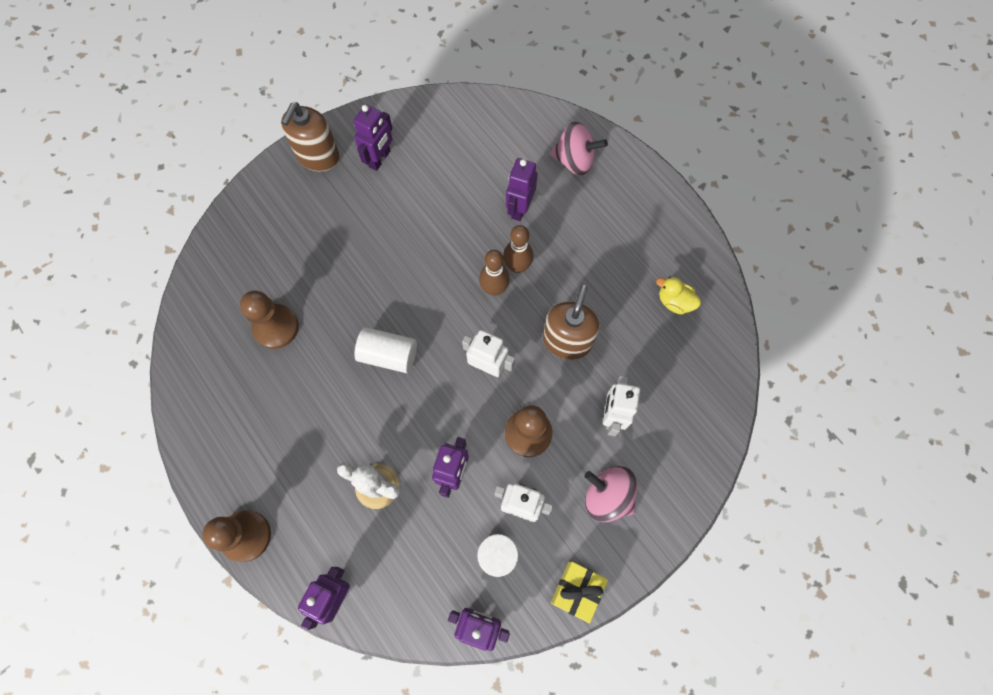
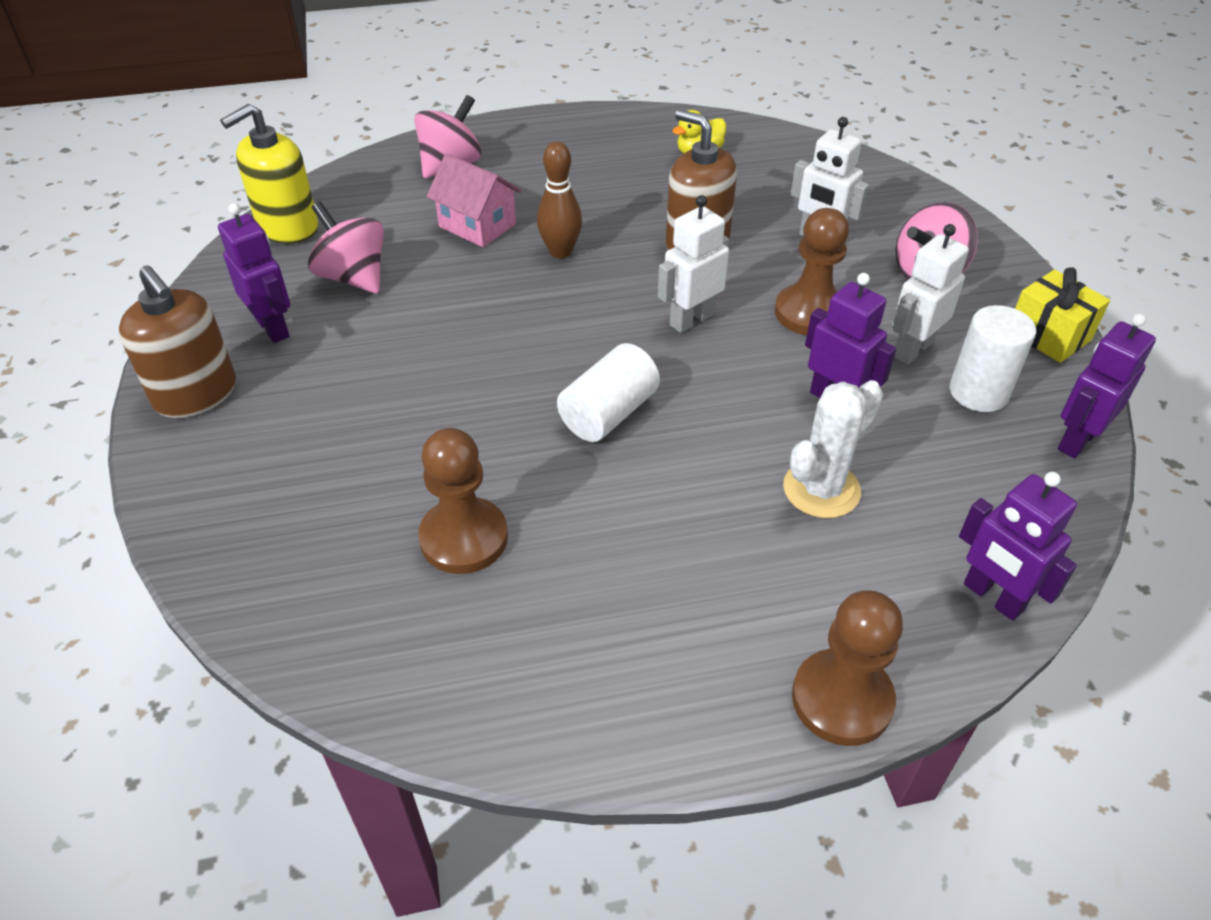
camera: 65 degrees left, 25 degrees down
(439, 171) = (353, 277): none -> pink spinning top
(466, 112) = (288, 227): none -> yellow soap dispenser
(494, 289) = (578, 281): brown bowling pin -> none
(519, 208) = (477, 225): purple robot -> pink house

